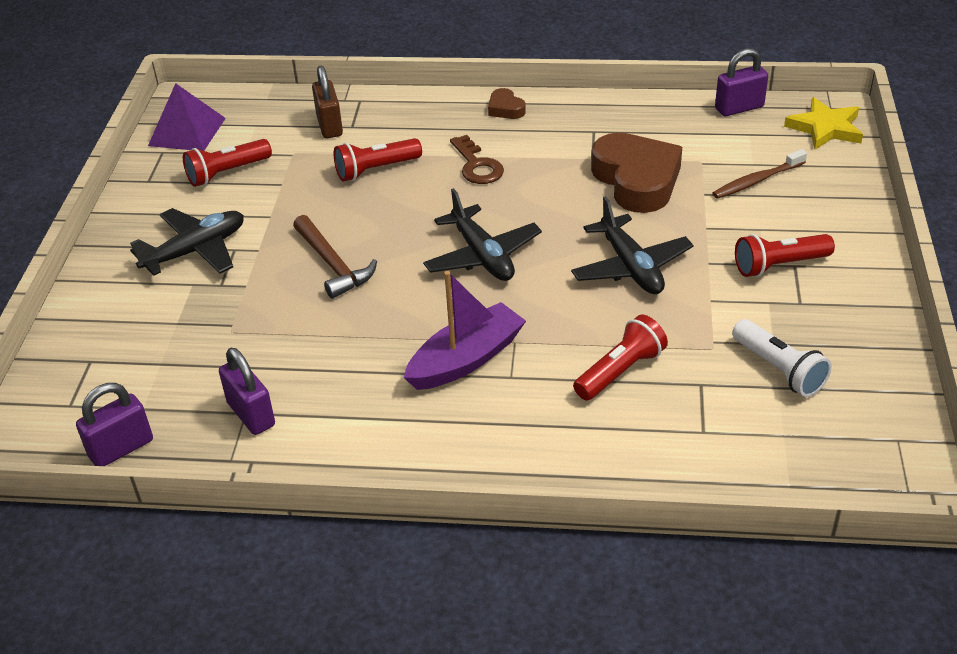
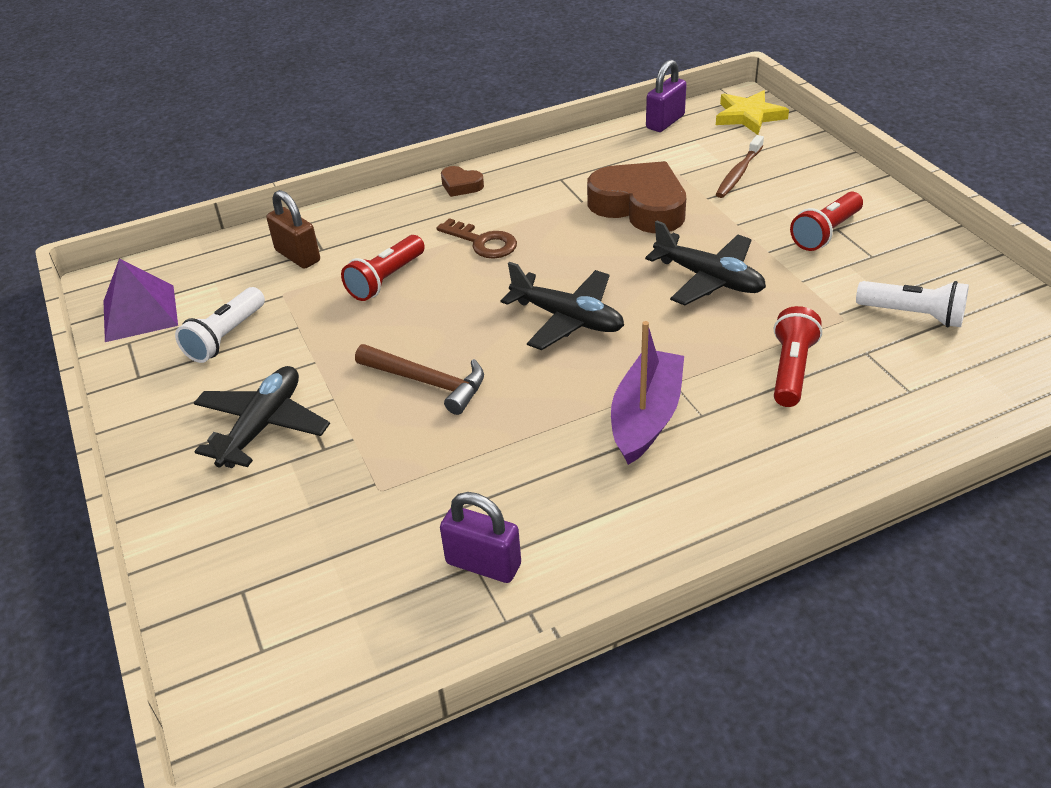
camera: 30 degrees left, 0 degrees up
(121, 448) = (370, 668): purple padlock -> none
(227, 173) = (226, 337): red flashlight -> white flashlight

